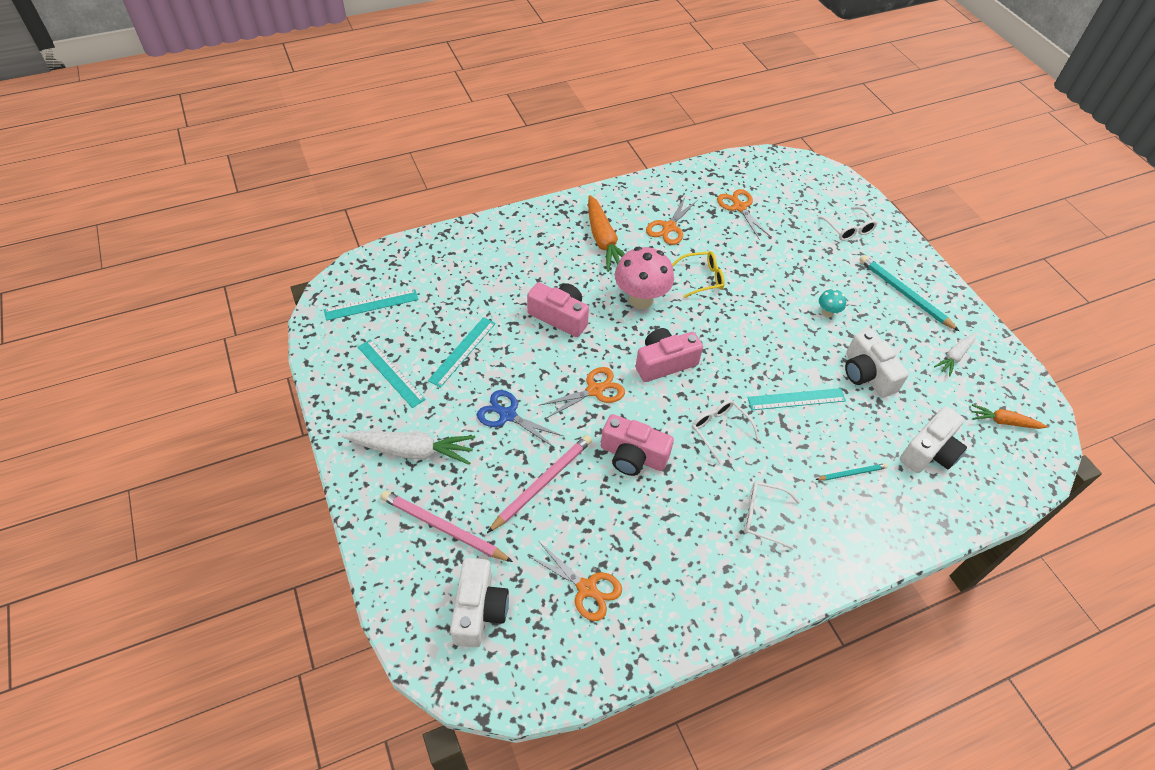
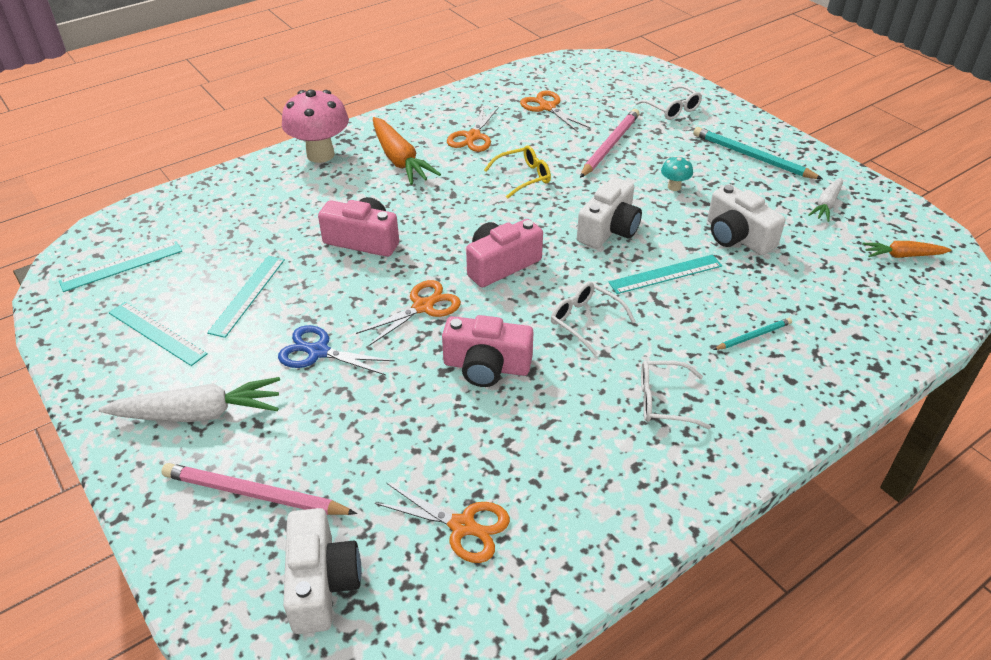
camera: 10 degrees left, 10 degrees down
(542, 483) = (378, 417): pink pencil -> pink pencil (610, 145)
(640, 299) = (457, 208): pink mushroom -> pink mushroom (320, 155)
(929, 451) = (833, 298): white camera -> white camera (609, 229)

